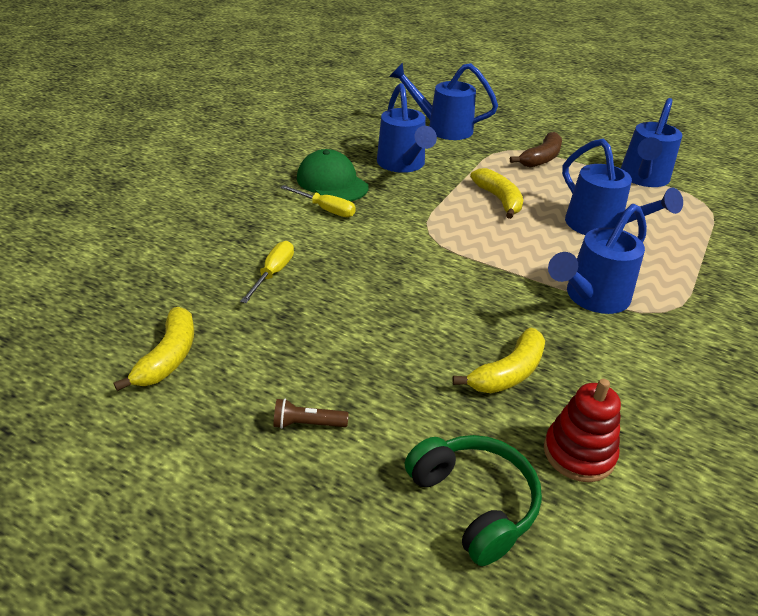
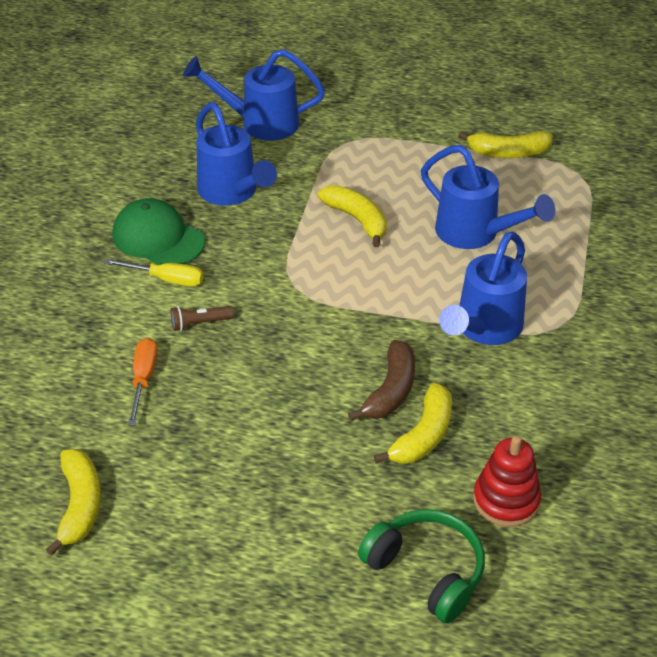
camera: 15 degrees left, 5 degrees up
(273, 273) = (143, 379): yellow screwdriver -> orange screwdriver
(307, 424) = (250, 538): brown flashlight -> brown flashlight (199, 323)
(541, 158) = (389, 147): brown banana -> brown banana (390, 390)
(643, 179) = (508, 153): blue watering can -> yellow banana

